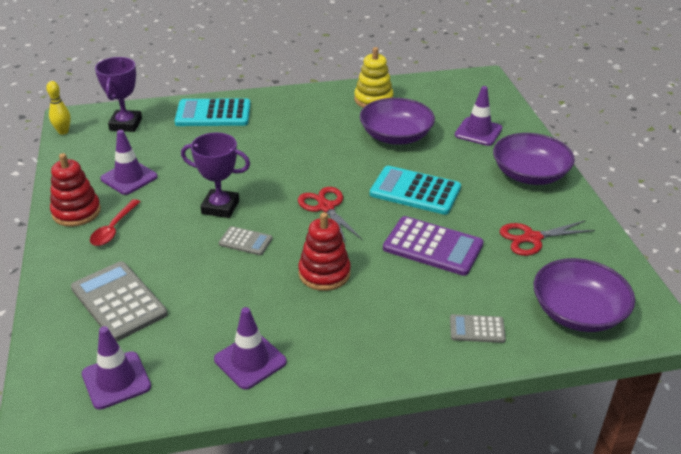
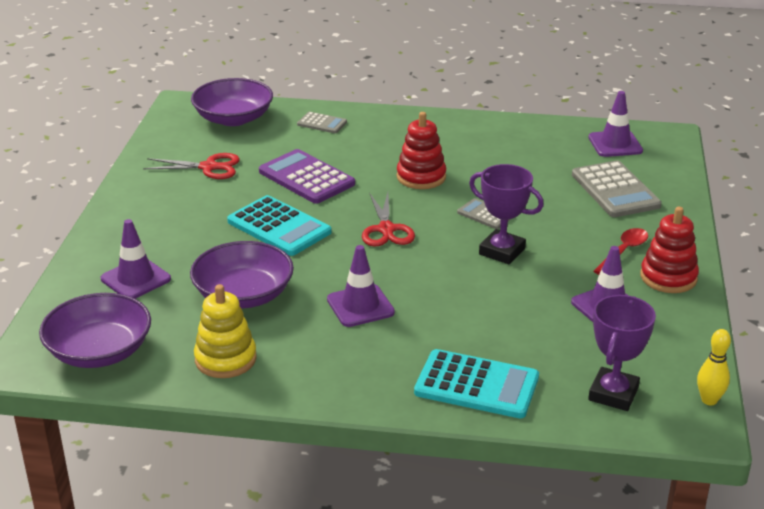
camera: 160 degrees left, 5 degrees down
(250, 361) = (509, 137): purple traffic cone -> purple traffic cone (360, 306)
(529, 174) = (139, 219): purple bowl -> purple bowl (99, 351)

